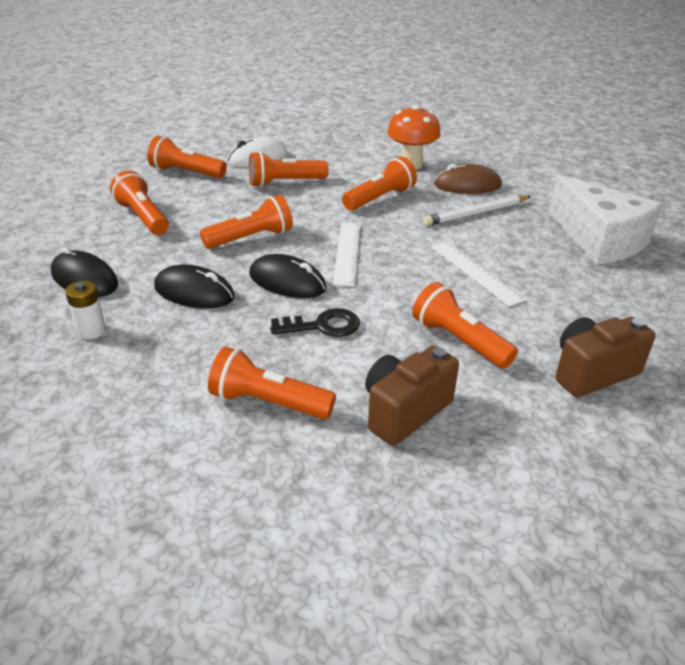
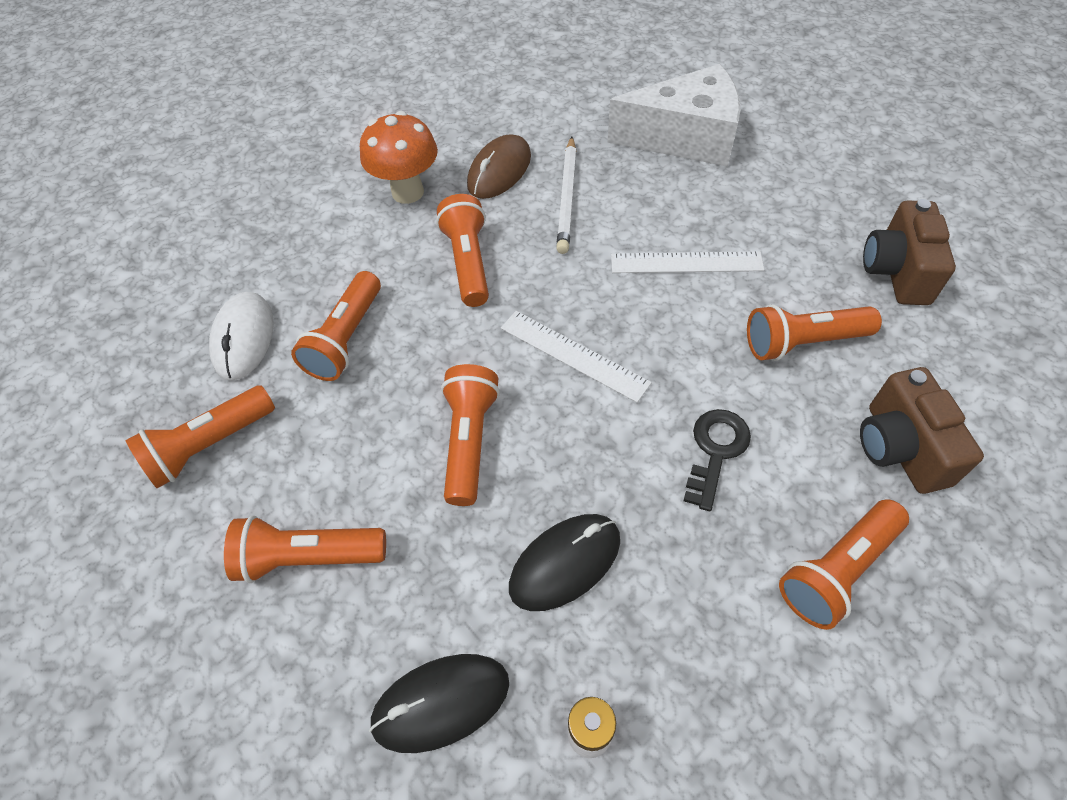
camera: 55 degrees left, 20 degrees up
(287, 282) = (601, 446): black mouse -> none

